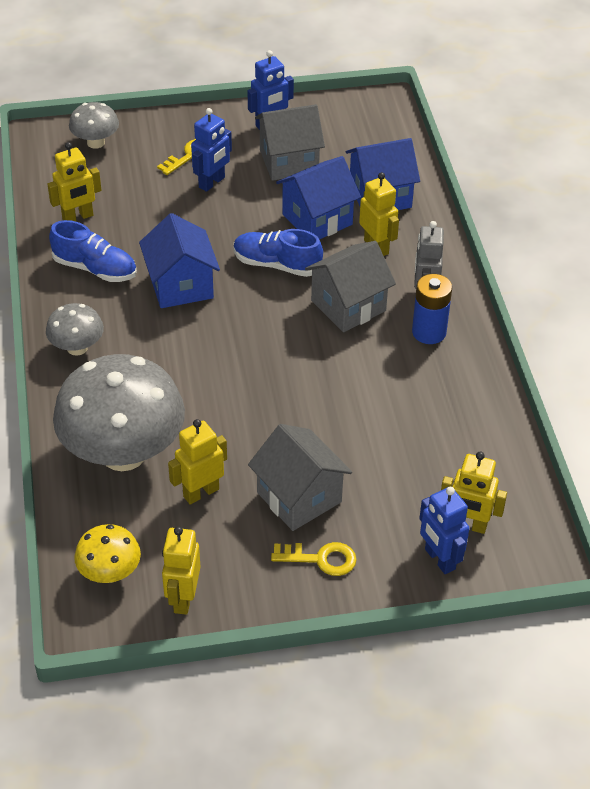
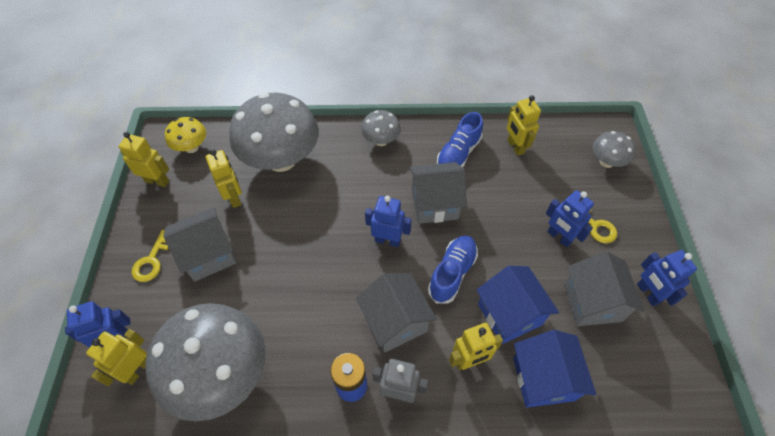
camera: 100 degrees right, 10 degrees up
(181, 285) = (434, 204): blue house -> grey house
(243, 323) = (387, 240): none -> blue robot
(449, 443) = (222, 374): none -> grey mushroom

